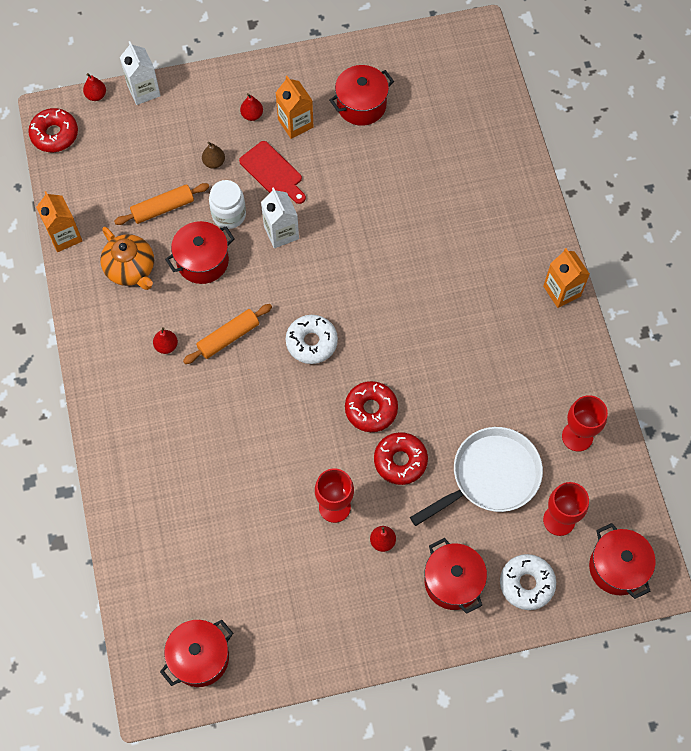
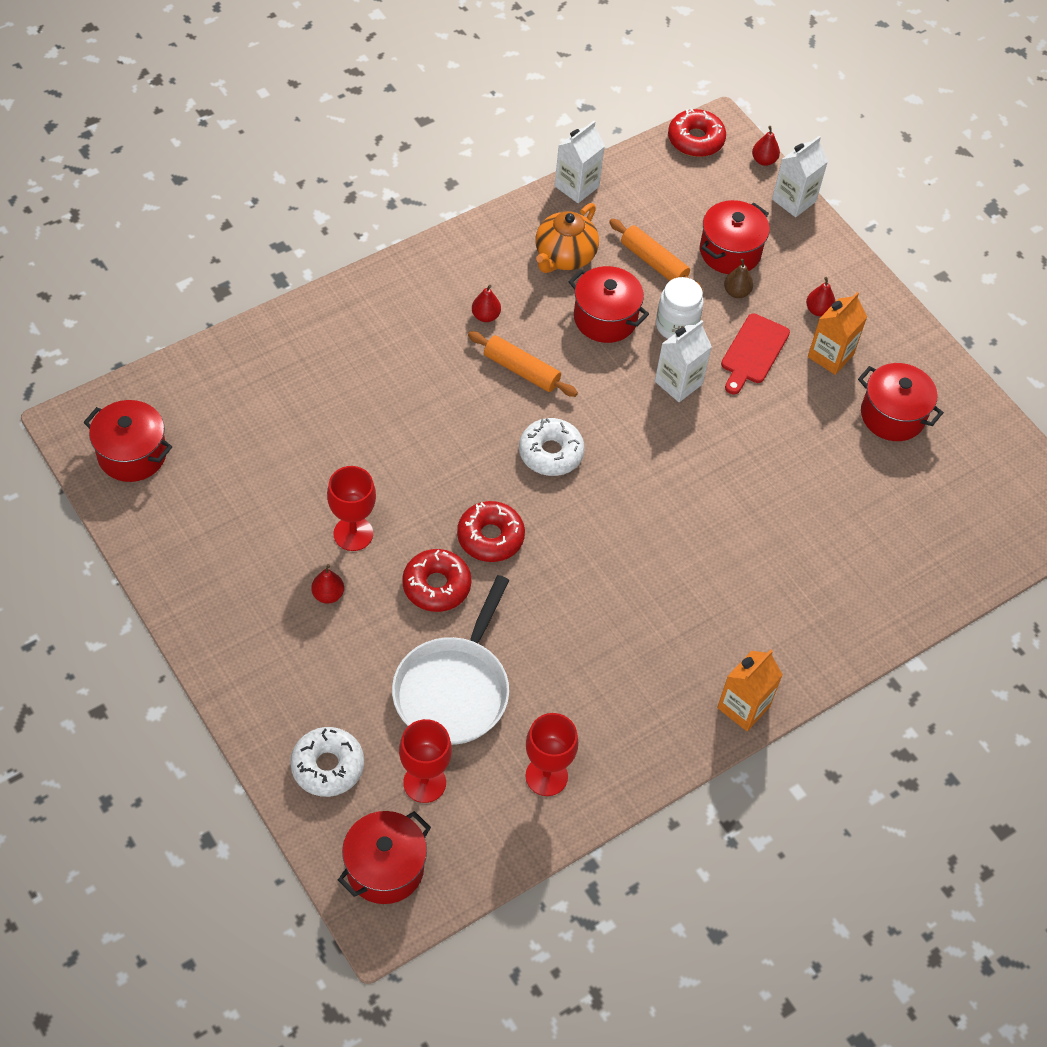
camera: 65 degrees right, 10 degrees down
(64, 236) = (576, 186): orange carton -> white carton
(453, 582) = (303, 683): red pot -> red pot (730, 252)
(490, 476) = (454, 689): white pan -> white pan turned 75 degrees clockwise

